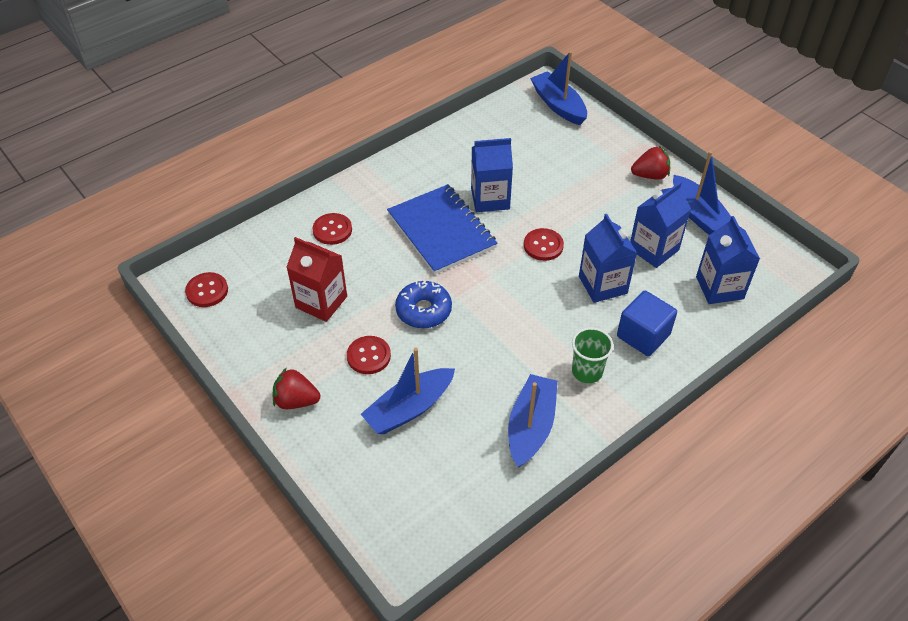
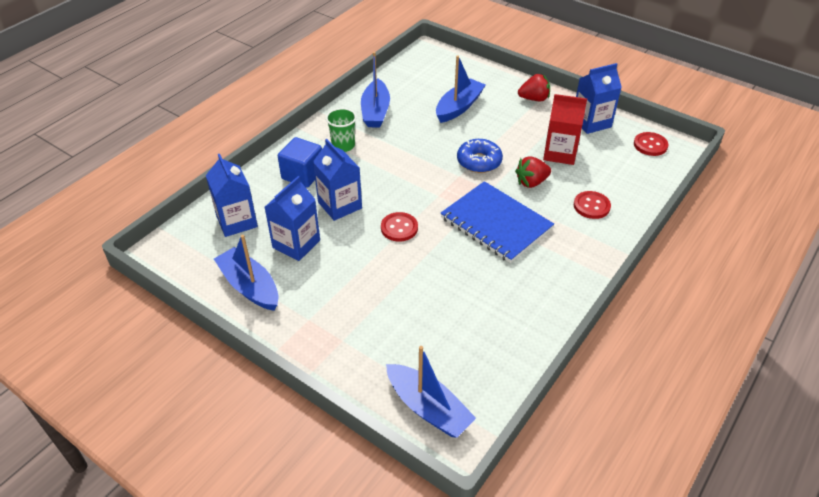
camera: 165 degrees right, 5 degrees down
(369, 356) = (502, 128): red button -> none
(490, 199) = (464, 263): blue carton -> blue carton (591, 122)
(650, 175) = (302, 325): red strawberry -> red strawberry (531, 182)

